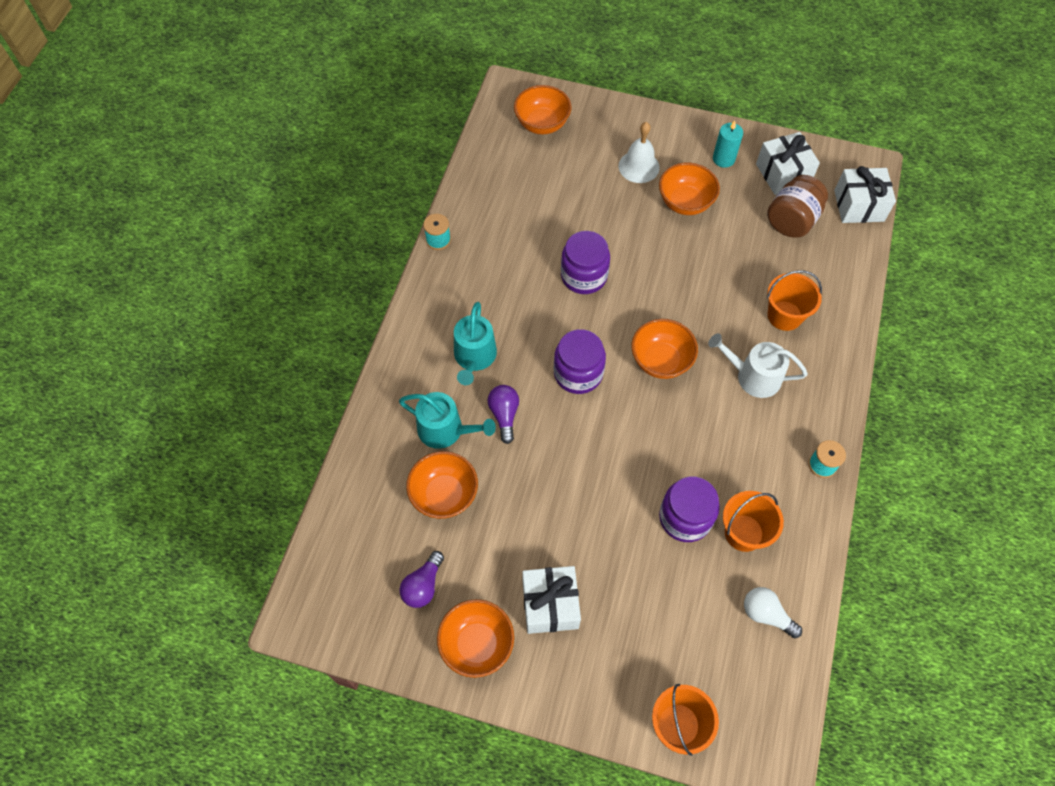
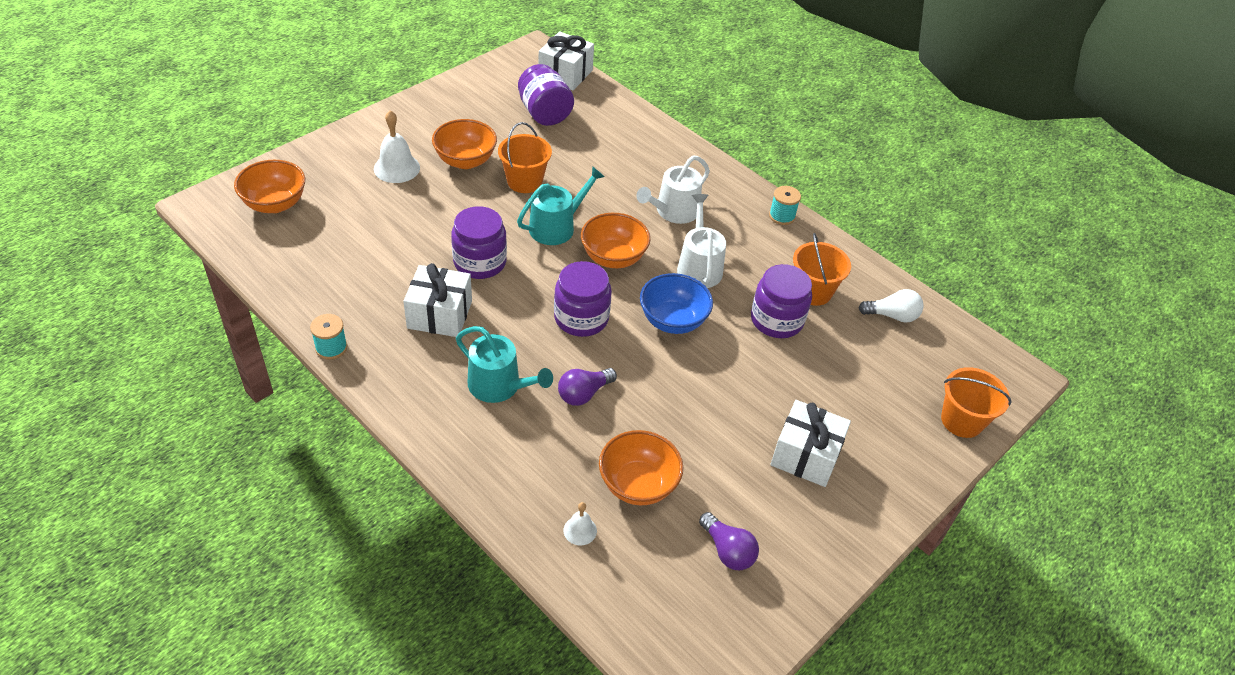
camera: 65 degrees left, 15 degrees down
(382, 477) = (580, 530): none -> white bell
(445, 430) = (565, 449): turquoise watering can -> turquoise watering can (556, 227)
(477, 644) = (815, 533): orange bowl -> none
(504, 415) = (584, 394): purple light bulb -> purple light bulb turned 60 degrees counterclockwise
(624, 438) = (673, 321): none -> blue bowl
(701, 428) = (699, 267): none -> white watering can
(723, 159) = (444, 116): turquoise candle -> none
(766, 614) = (892, 316): white light bulb -> white light bulb turned 150 degrees counterclockwise
(783, 174) = (494, 94): white gift -> white gift (440, 314)
(784, 316) = (631, 165): orange bucket -> orange bucket (524, 181)
(792, 220) = (544, 113): brown jar -> purple jar

